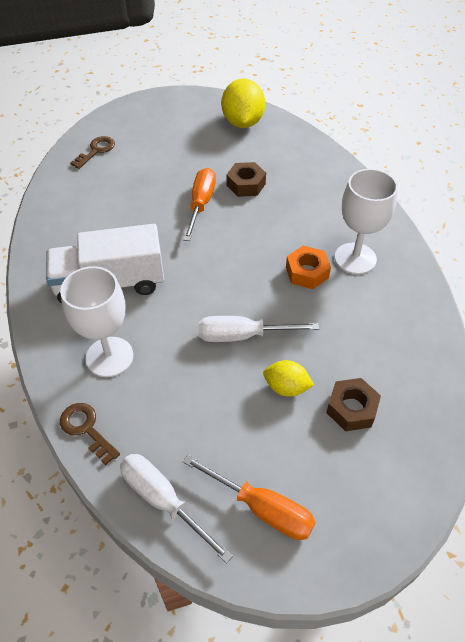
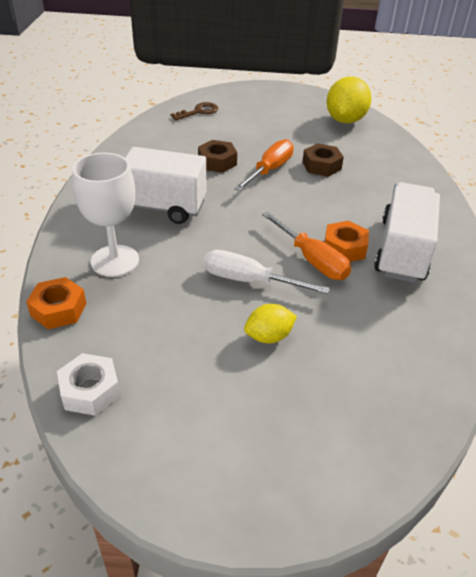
camera: 20 degrees right, 10 degrees down
(86, 429) = (58, 309): brown key -> orange nut
(162, 500) = (90, 390): white screwdriver -> white nut
(263, 509) = (183, 434): orange screwdriver -> orange screwdriver (312, 260)
(286, 387) = (269, 336): yellow lemon -> yellow lemon turned 60 degrees counterclockwise
(351, 409) = (328, 377): brown nut -> brown nut (217, 162)
(355, 258) = (402, 250): white goblet -> white truck

